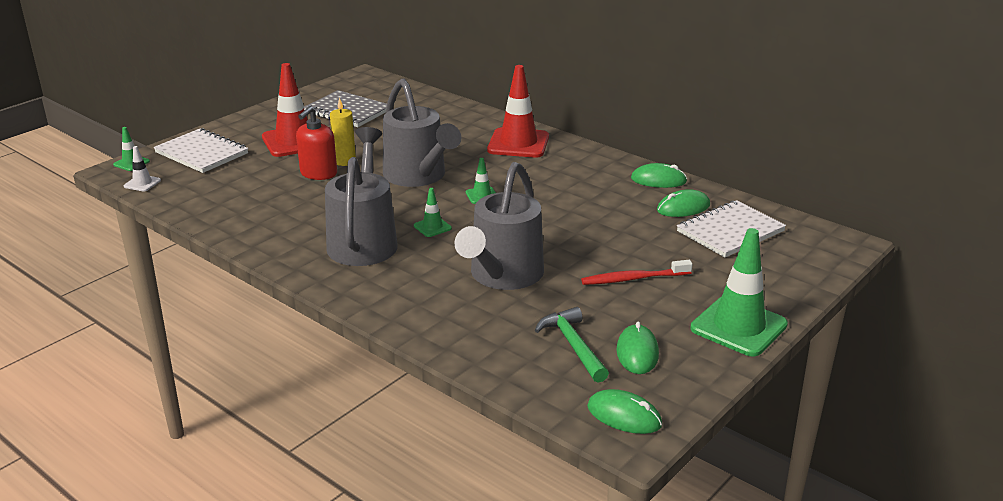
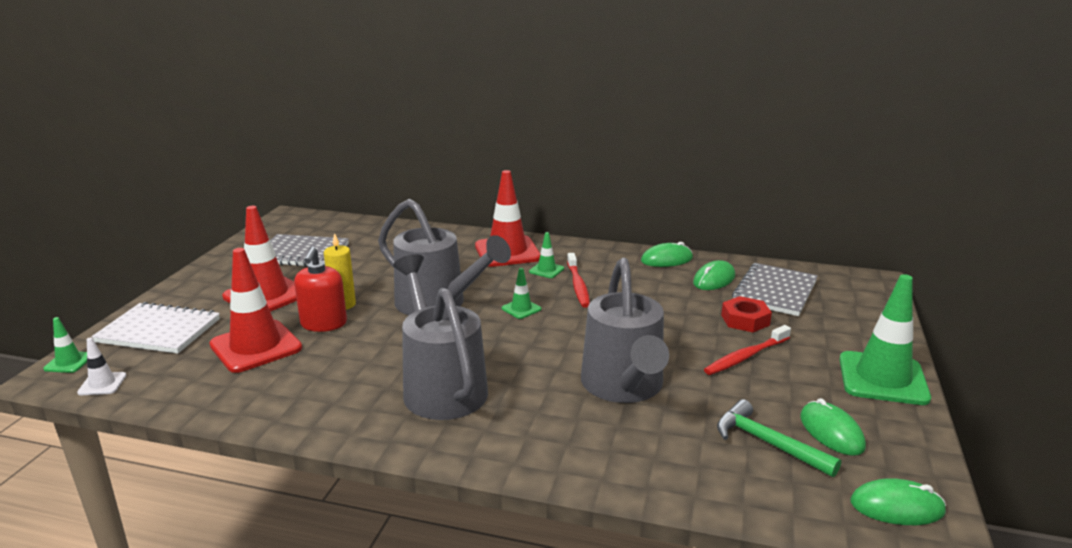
camera: 25 degrees left, 5 degrees down
(258, 180) = (256, 346): none -> red traffic cone
(432, 227) = (502, 353): green traffic cone -> green traffic cone (546, 270)
(550, 186) = (578, 285): none -> red toothbrush
(670, 249) = (745, 320): none -> red nut
(730, 231) = (775, 292): white notebook -> grey notebook

